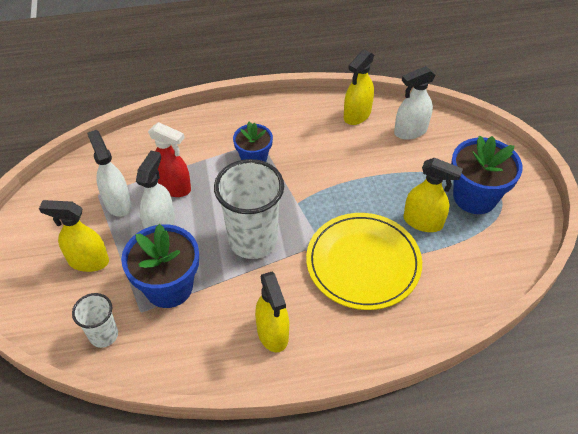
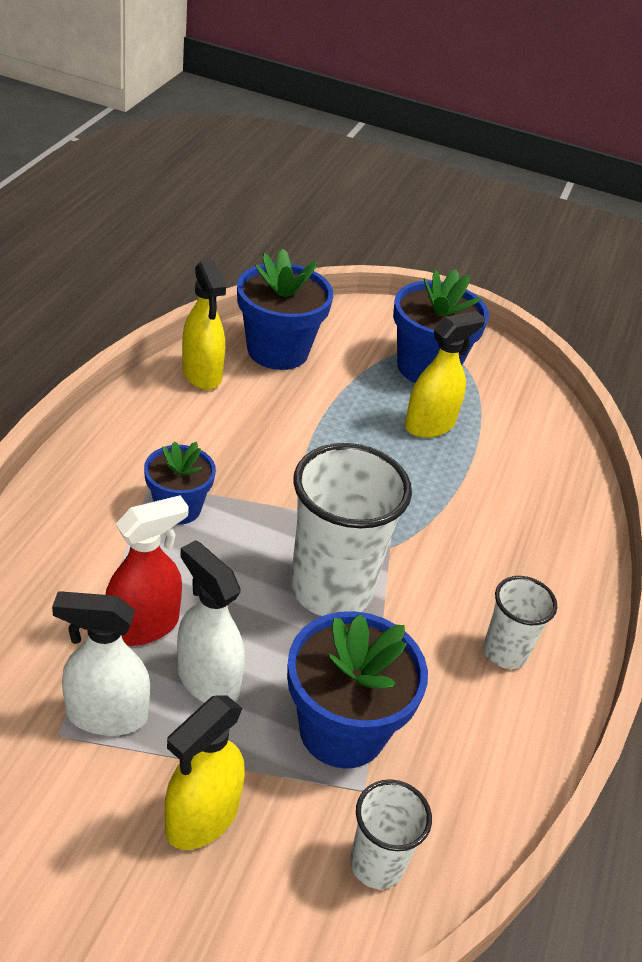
camera: 65 degrees left, 10 degrees down
(272, 333) = (505, 652): yellow spray bottle -> white cup
(363, 263) = (453, 507): yellow plate -> none
(410, 131) = (278, 351): white spray bottle -> blue flower pot

